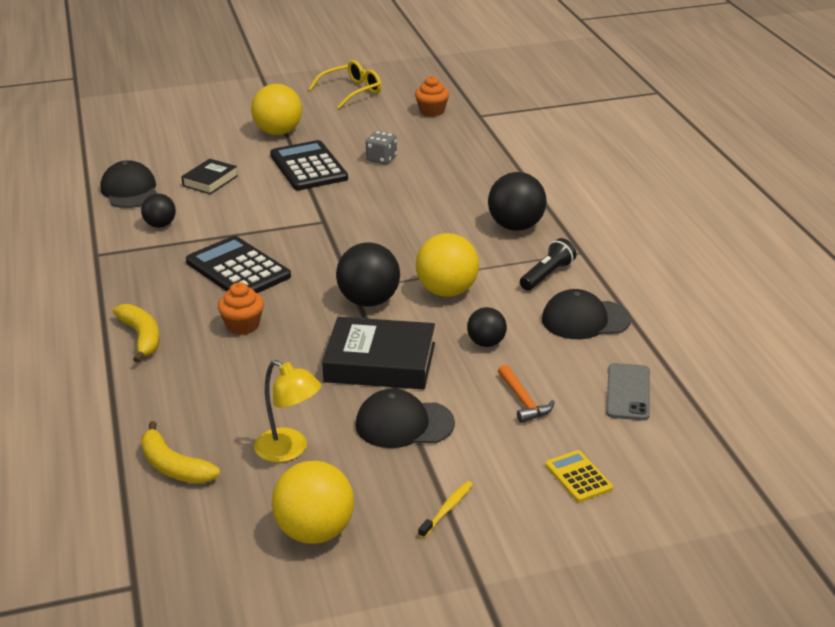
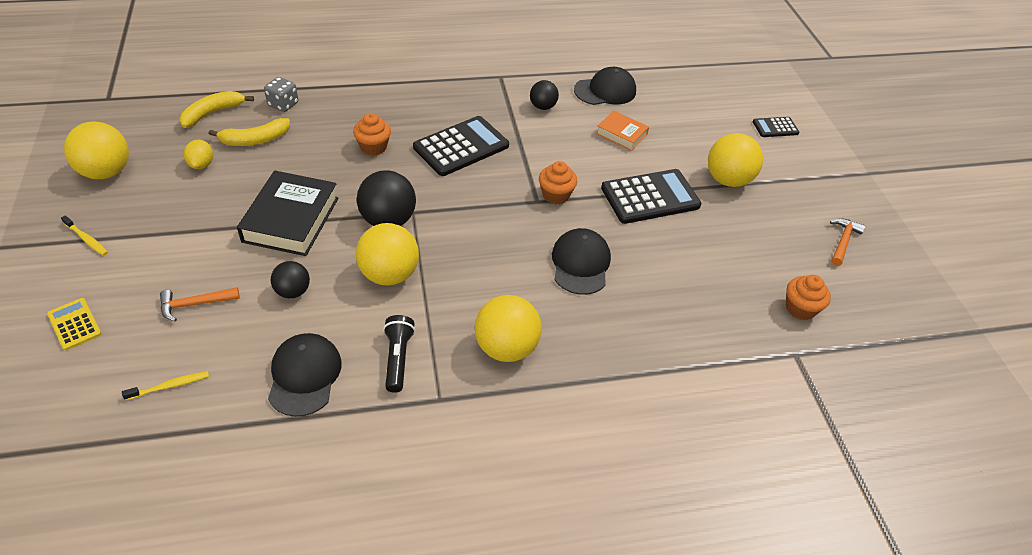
camera: 90 degrees right, 15 degrees up
(142, 337) = (375, 99): yellow banana -> yellow banana (255, 140)
(196, 109) = (775, 127): none -> black calculator
(210, 181) = (621, 134): black book -> orange book
(289, 450) = (201, 164): yellow lamp -> yellow lemon
(313, 212) = (555, 195): none -> orange cupcake
(351, 91) = (843, 241): yellow glasses -> orange hammer
(381, 159) = (669, 252): grey dice -> grey dice (283, 104)
(404, 424) = (201, 226): black cap -> black cap (580, 264)
(516, 226) = (506, 348): black ball -> yellow ball
(547, 275) = (398, 358): black flashlight -> black flashlight turned 135 degrees counterclockwise
(578, 477) = (74, 324): yellow calculator -> yellow calculator turned 105 degrees counterclockwise
(628, 392) = (170, 386): grey phone -> yellow toothbrush

